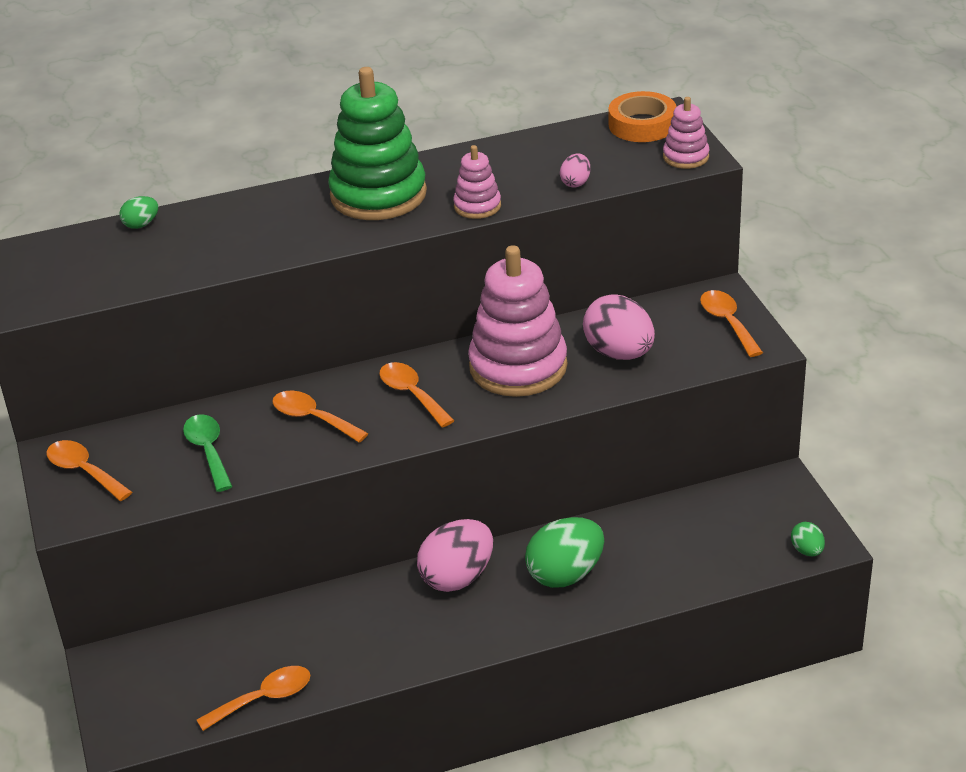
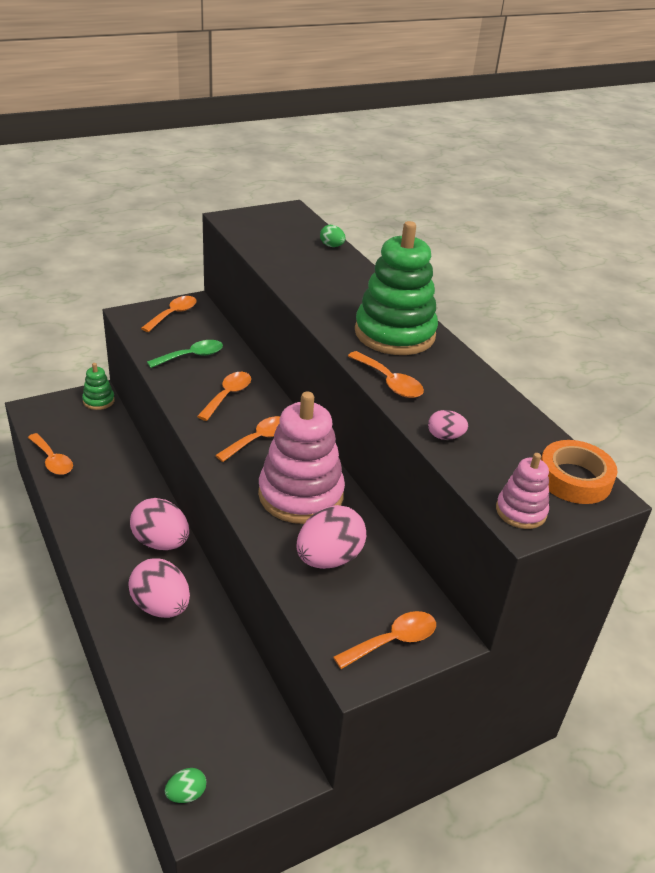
camera: 75 degrees right, 0 degrees up
(123, 657) = (98, 401): none -> green stacking toy
(477, 206) = (389, 382): pink stacking toy -> orange spoon
(565, 574) = (161, 606): green egg -> pink egg

